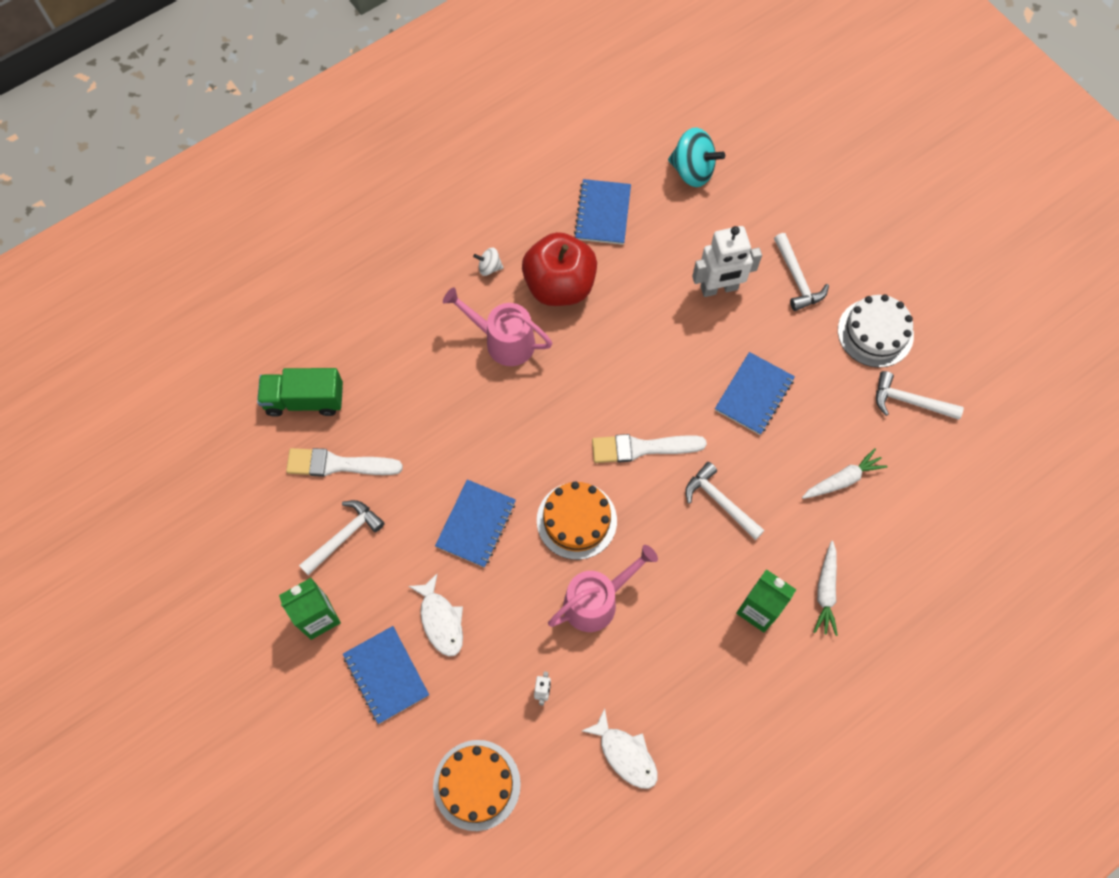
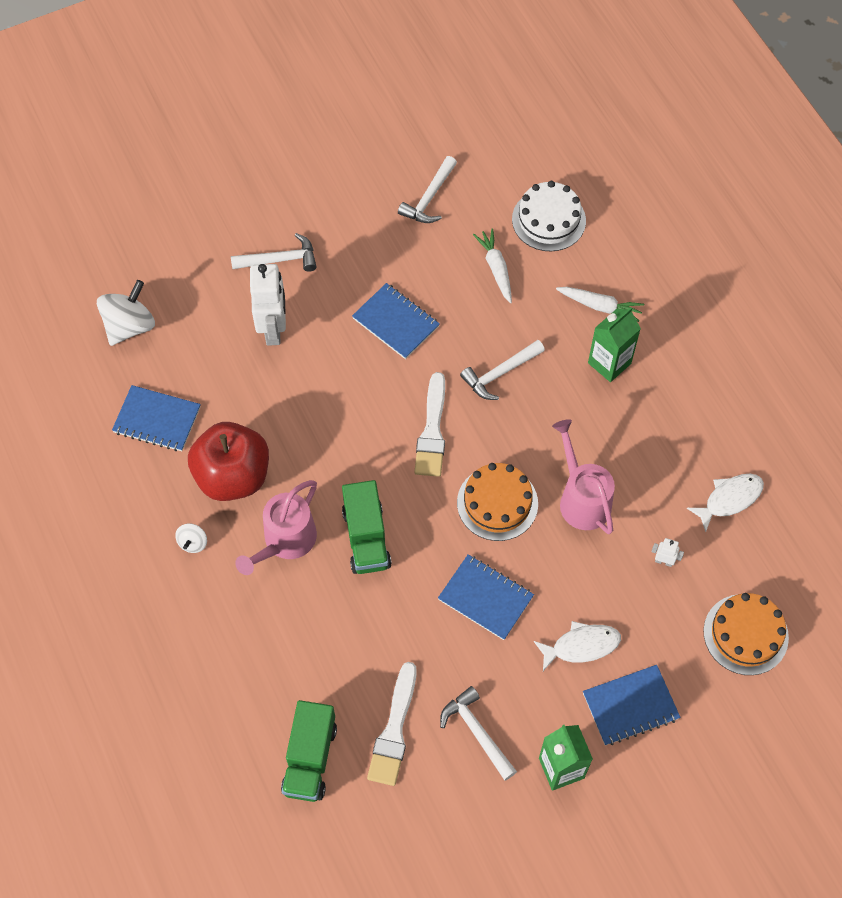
camera: 80 degrees left, 5 degrees down
(519, 408) = (366, 538): none -> green truck
(692, 171) = (130, 326): turquoise spinning top -> white spinning top
(875, 333) = (353, 208): white cake -> white cake (548, 220)

